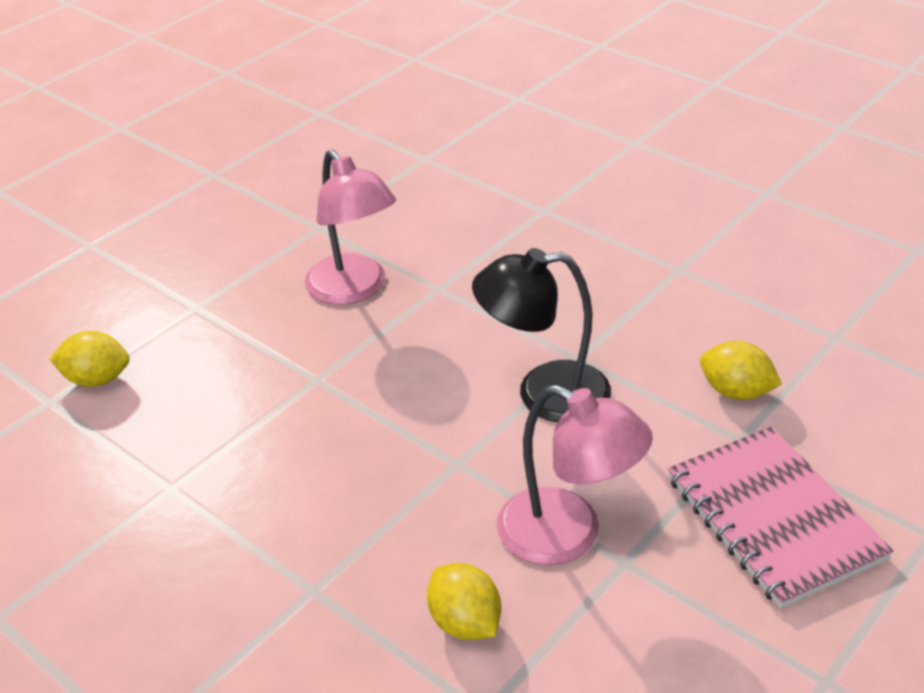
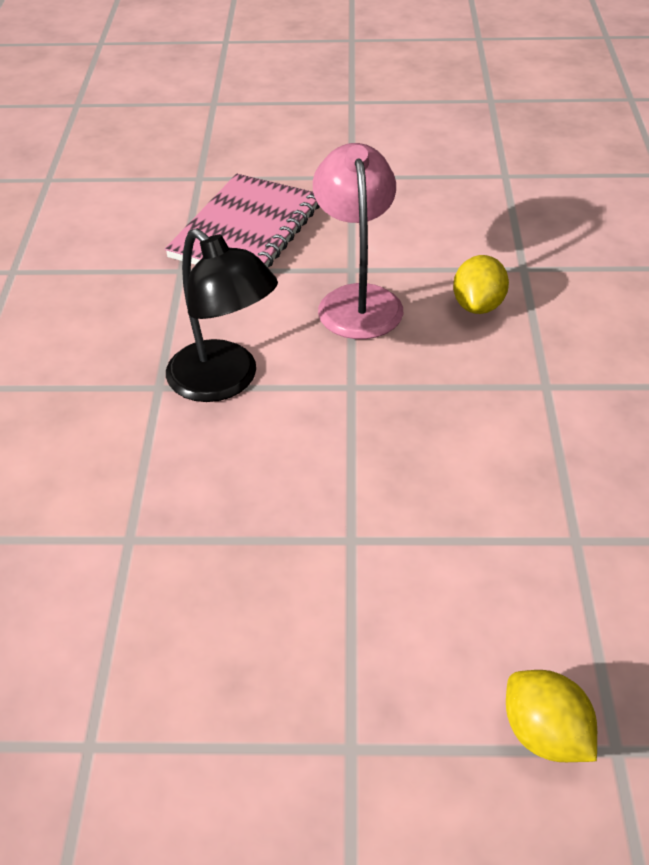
camera: 130 degrees left, 5 degrees up
(354, 290) = (189, 610): pink lamp -> none
(736, 392) = (128, 290): yellow lemon -> none

